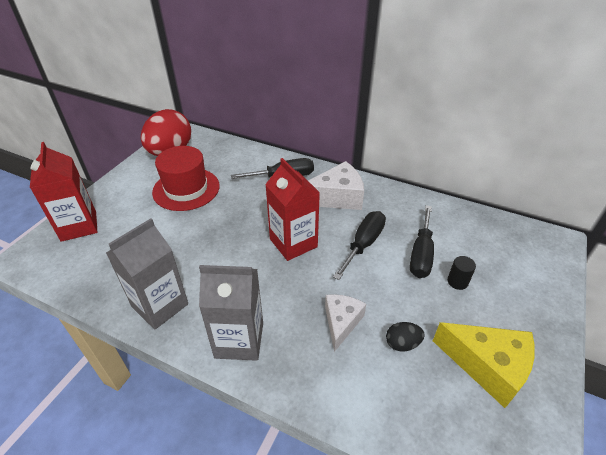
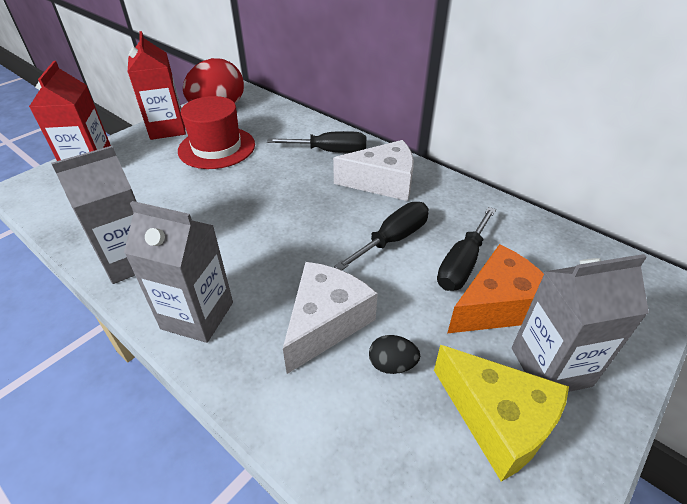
camera: 15 degrees right, 0 degrees up
(293, 243) = (309, 223): red carton -> red carton (167, 129)
(341, 322) = (326, 322): white cheese -> white cheese, size x1.56
(457, 281) = (498, 306): black cylinder -> orange cheese
(507, 319) = (550, 366): none -> grey carton

